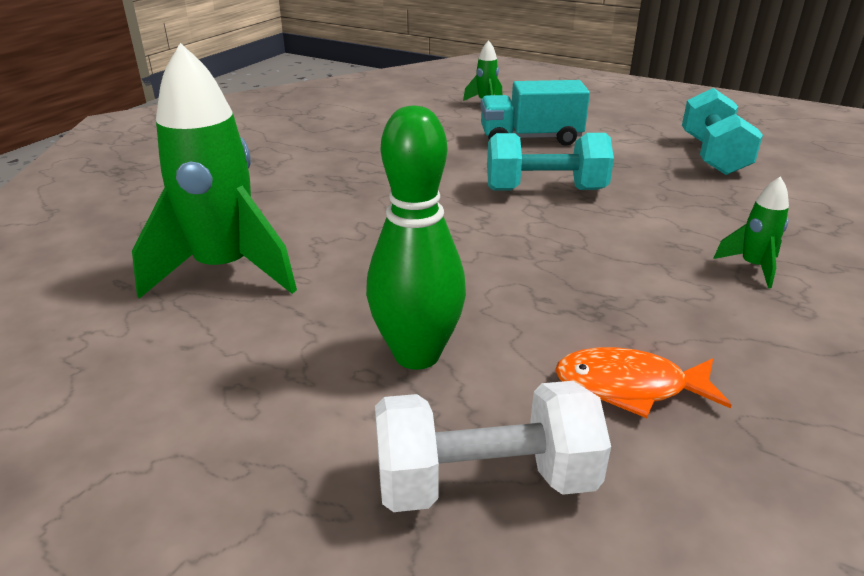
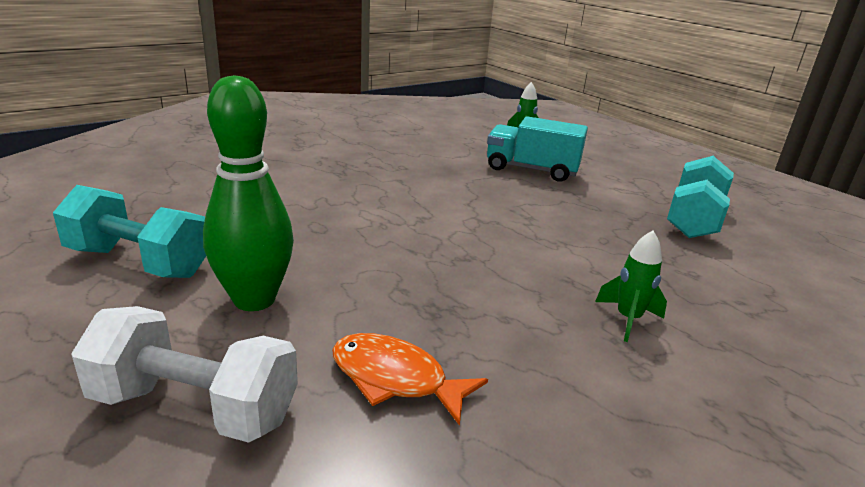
camera: 20 degrees right, 5 degrees down
(225, 270) = (191, 205): green rocket -> none
(545, 190) = (499, 210): turquoise dumbbell -> turquoise dumbbell (139, 262)

